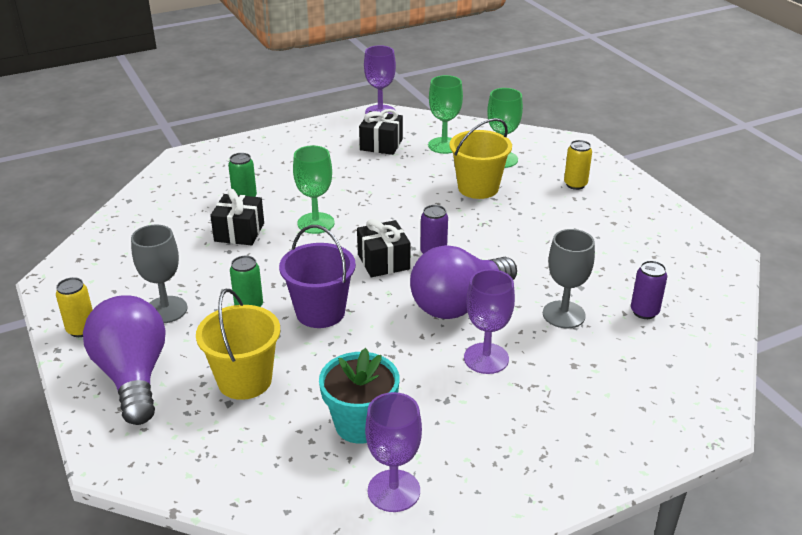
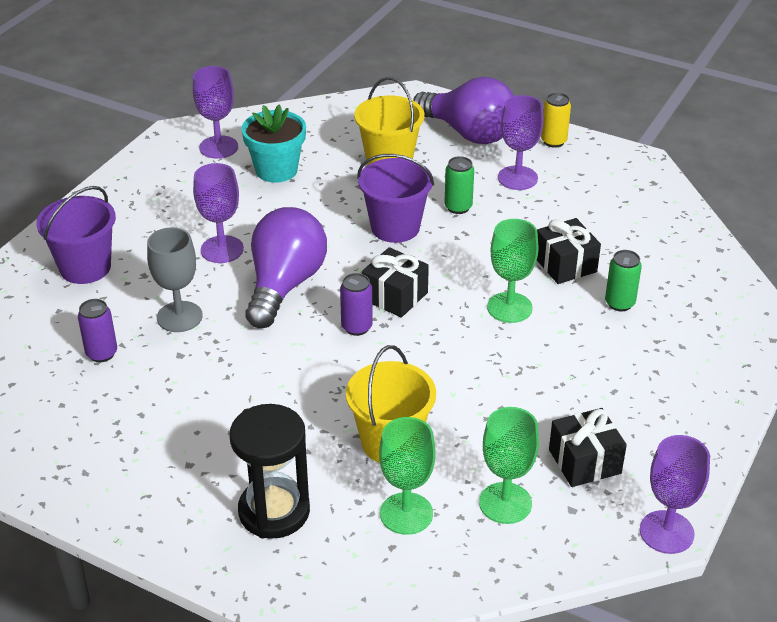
camera: 145 degrees right, 5 degrees up
(166, 310) = (517, 178): grey goblet -> purple goblet
(575, 184) = (274, 511): yellow can -> black hourglass
(627, 397) = (85, 267): none -> purple bucket

